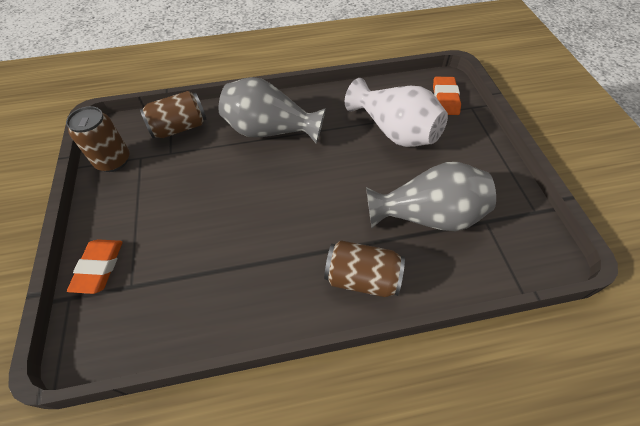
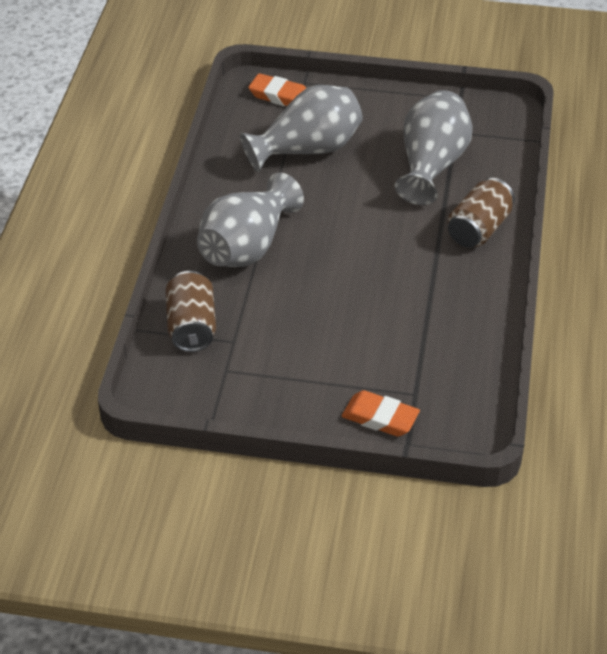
camera: 70 degrees left, 10 degrees down
(113, 161) = (218, 396): brown can -> none
(394, 131) = (307, 150): white vase -> grey vase

